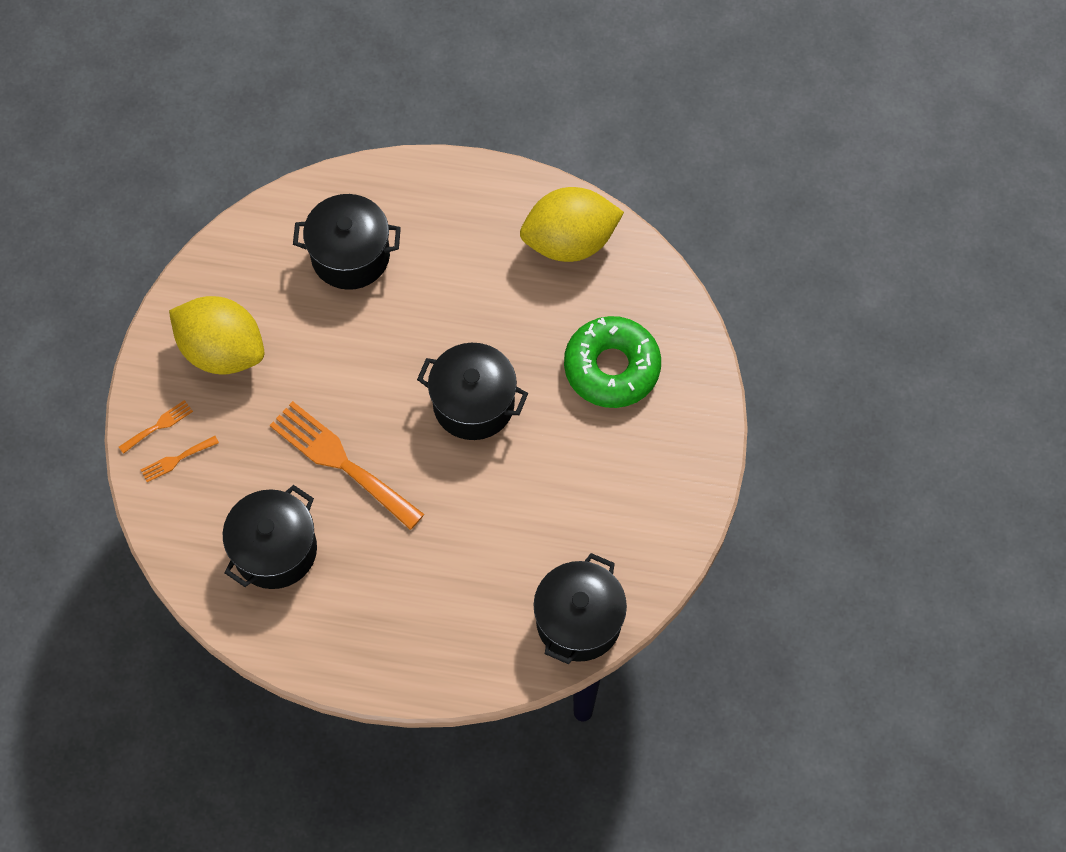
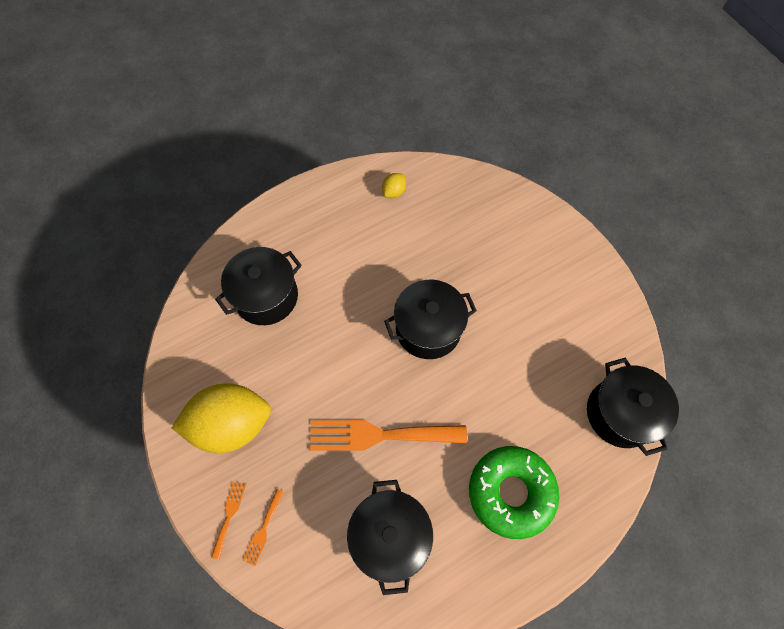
camera: 40 degrees left, 0 degrees up
(570, 241) = (394, 192): yellow lemon -> yellow lemon, size x0.41
(612, 368) = (487, 244): green donut -> green donut (511, 492)

